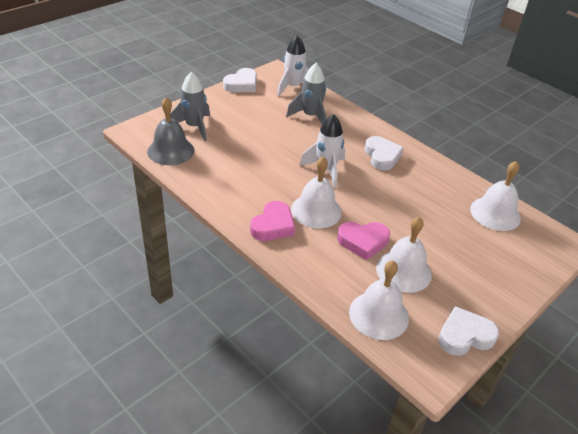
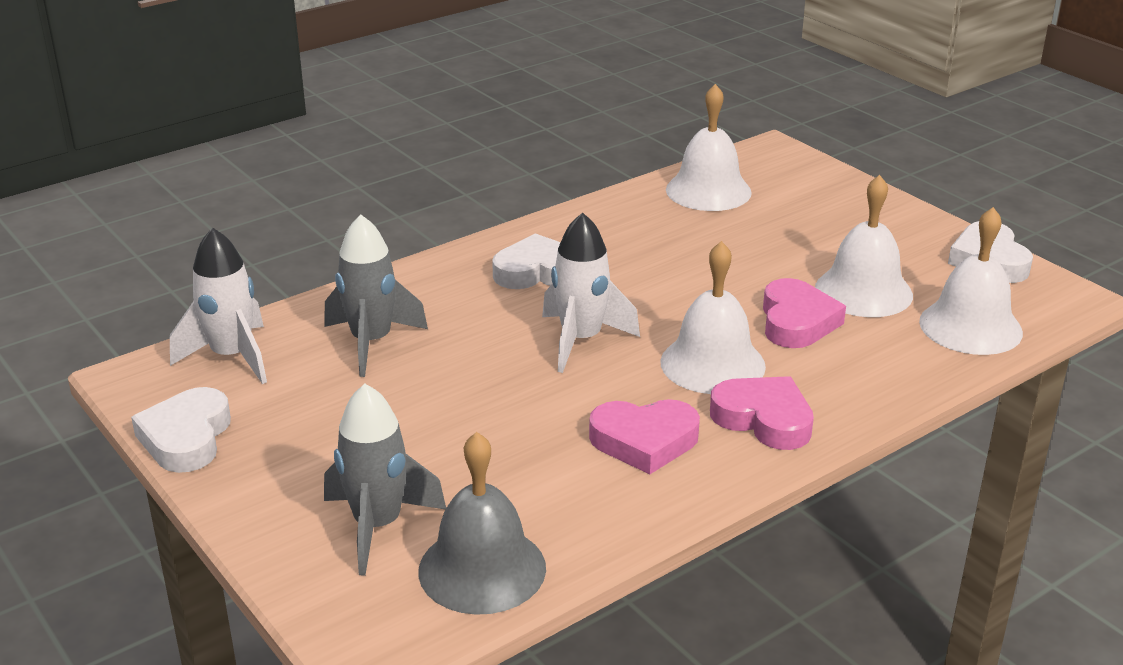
camera: 80 degrees left, 10 degrees down
(242, 84) = (186, 438): white heart -> white heart turned 135 degrees counterclockwise
(251, 189) = (644, 441): none -> pink heart

